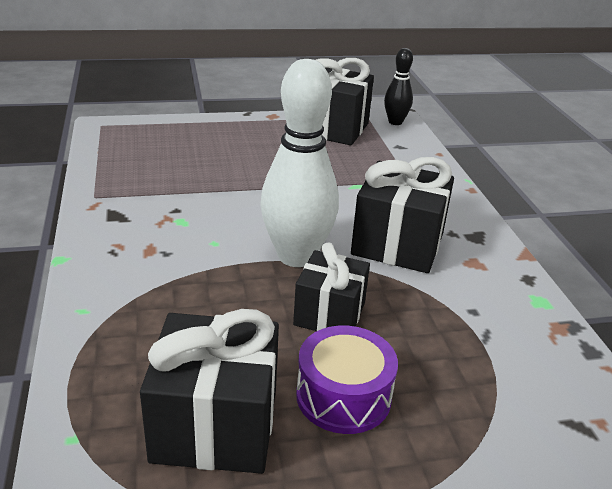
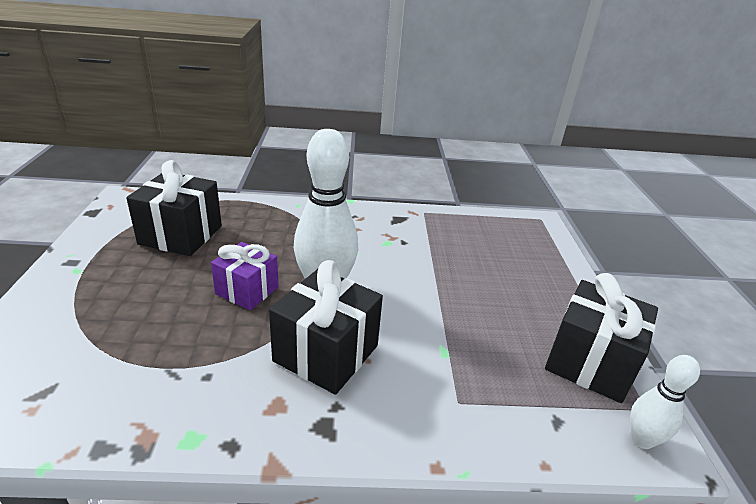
camera: 100 degrees right, 0 degrees up
(329, 314) = (247, 290): black gift -> purple gift
(343, 396) = (166, 280): purple drum -> none
(395, 122) = (641, 440): black bowling pin -> white bowling pin

